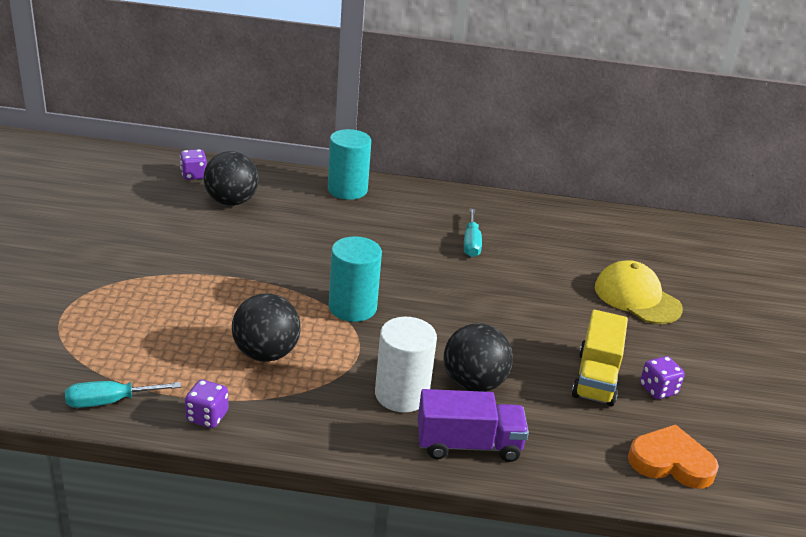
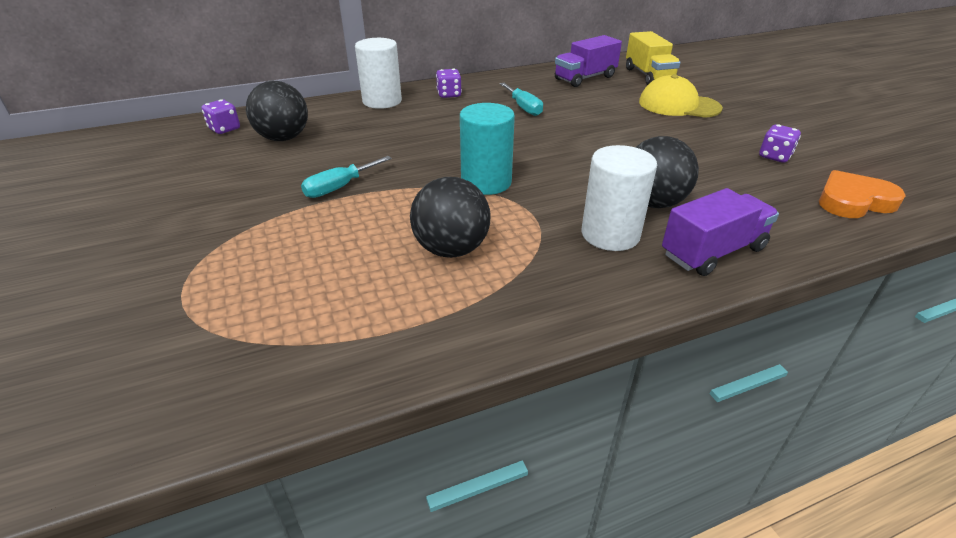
camera: 25 degrees left, 5 degrees up
(109, 402) = (328, 371): turquoise screwdriver -> turquoise screwdriver (339, 187)
(207, 416) = (457, 335): purple dice -> purple dice (449, 94)
(347, 190) = (382, 101): turquoise cylinder -> white cylinder
(577, 230) = (585, 78): none -> purple truck
(596, 378) = (727, 164): yellow truck -> yellow truck (648, 75)

